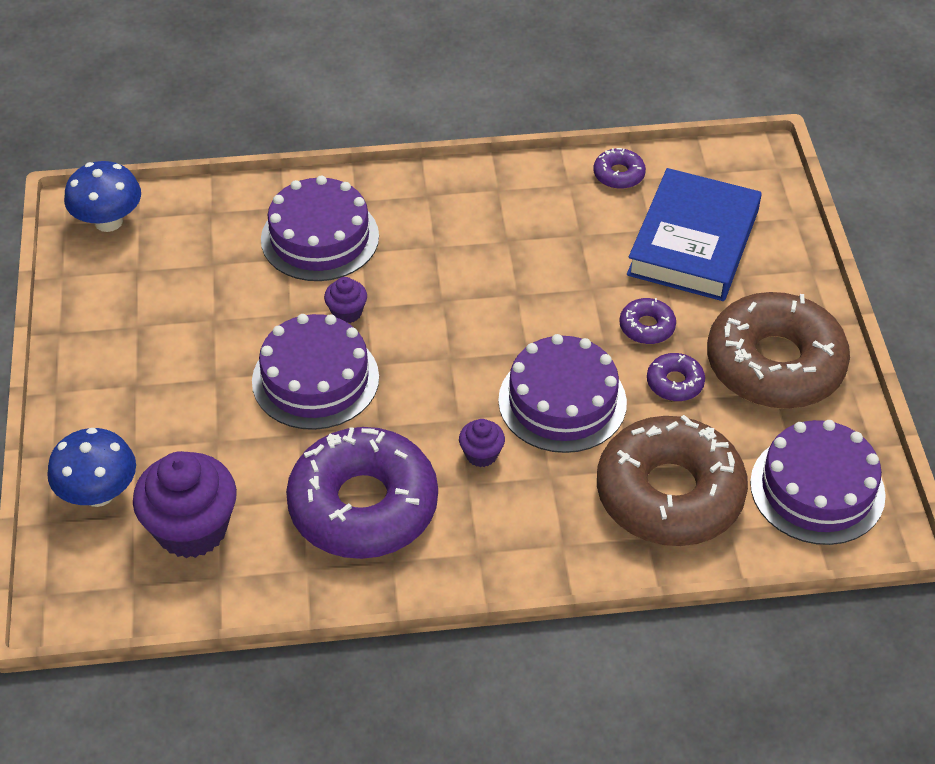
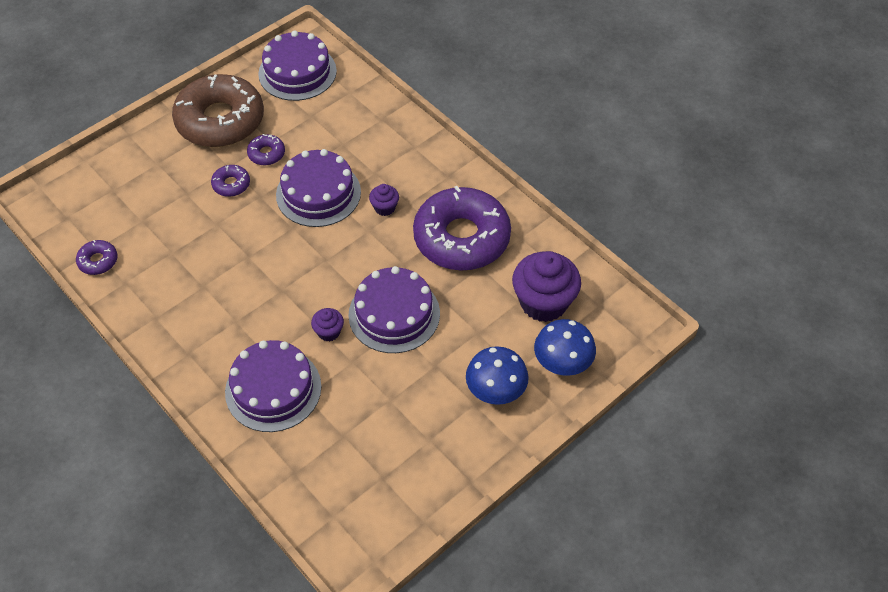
camera: 125 degrees left, 5 degrees up
(108, 221) = (351, 533): blue mushroom -> blue mushroom (495, 391)
(669, 494) = (347, 122): brown donut -> none
(693, 242) = (141, 196): blue book -> none

